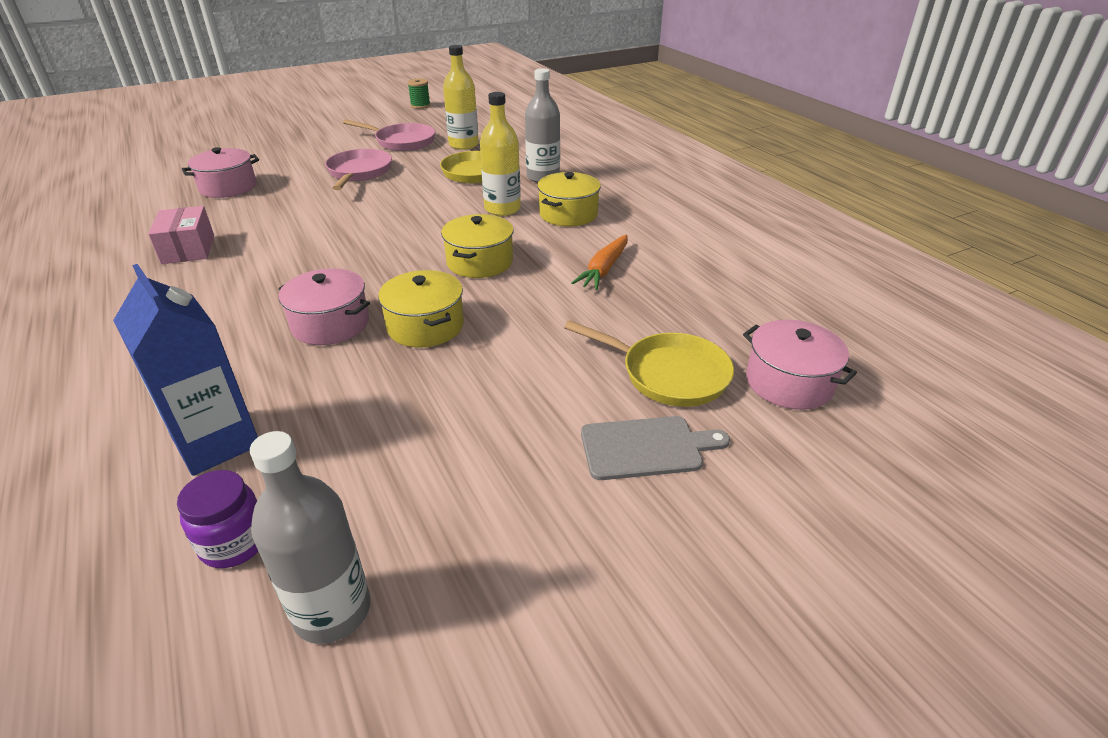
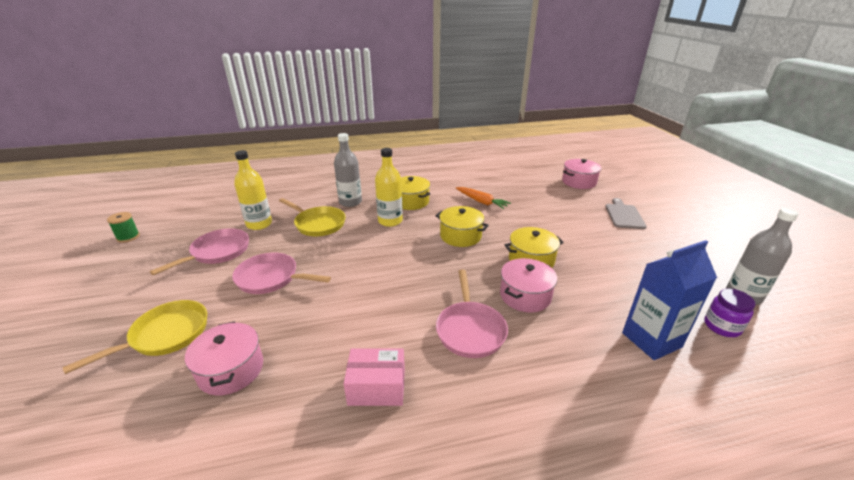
camera: 75 degrees left, 5 degrees down
(263, 288) = (470, 330): none -> pink pan
(668, 374) = (575, 202): yellow pan -> yellow pan (165, 335)

